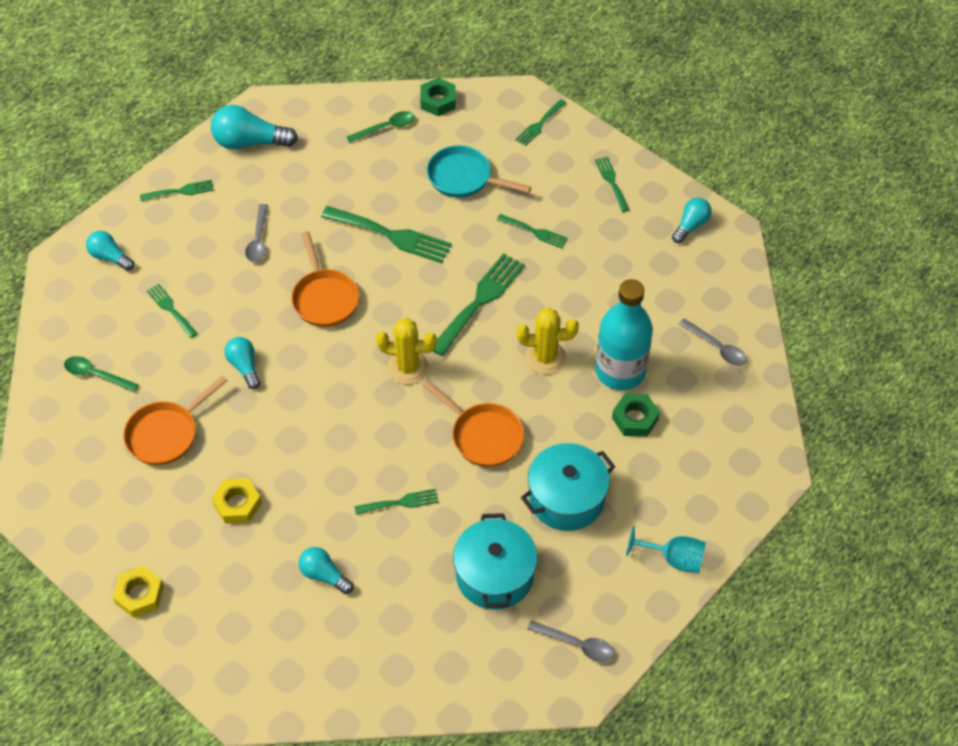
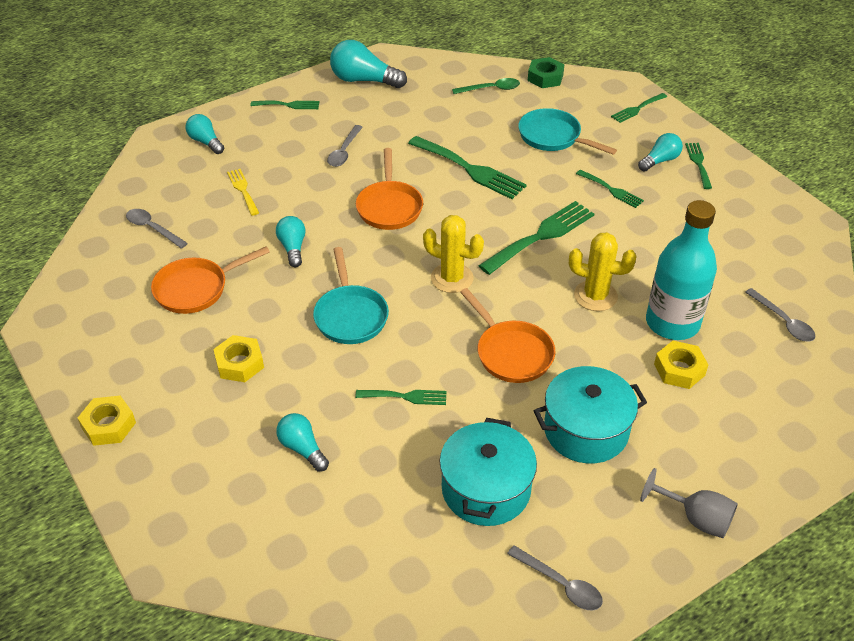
camera: 15 degrees right, 10 degrees down
(96, 375) = (152, 228): green spoon -> grey spoon
(170, 309) = (243, 190): green fork -> yellow fork
(324, 429) = (350, 315): none -> turquoise pan
(635, 419) = (679, 369): green nut -> yellow nut
(673, 559) = (695, 518): turquoise goblet -> grey goblet
(691, 225) = (773, 211): turquoise light bulb -> turquoise light bulb (660, 160)

